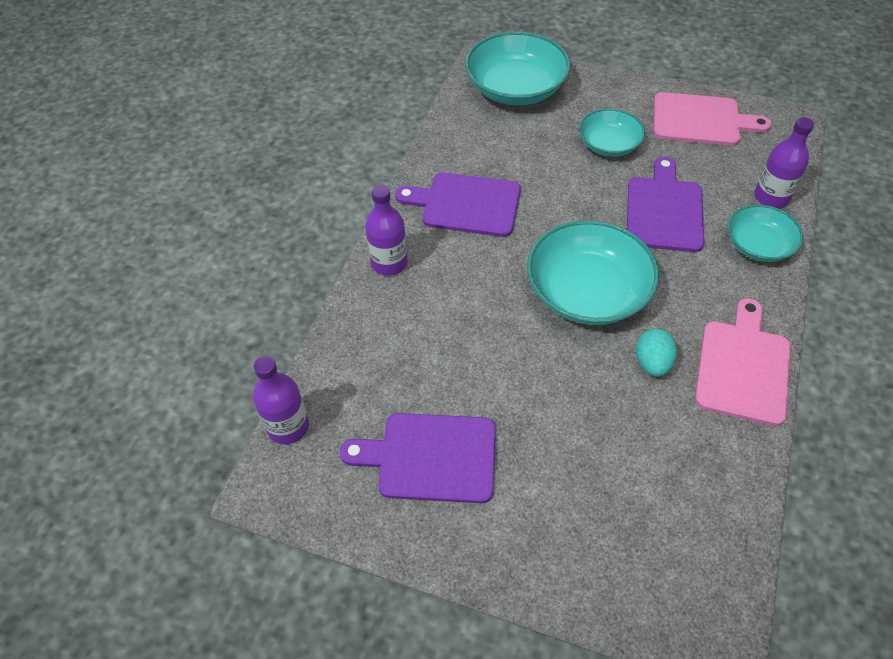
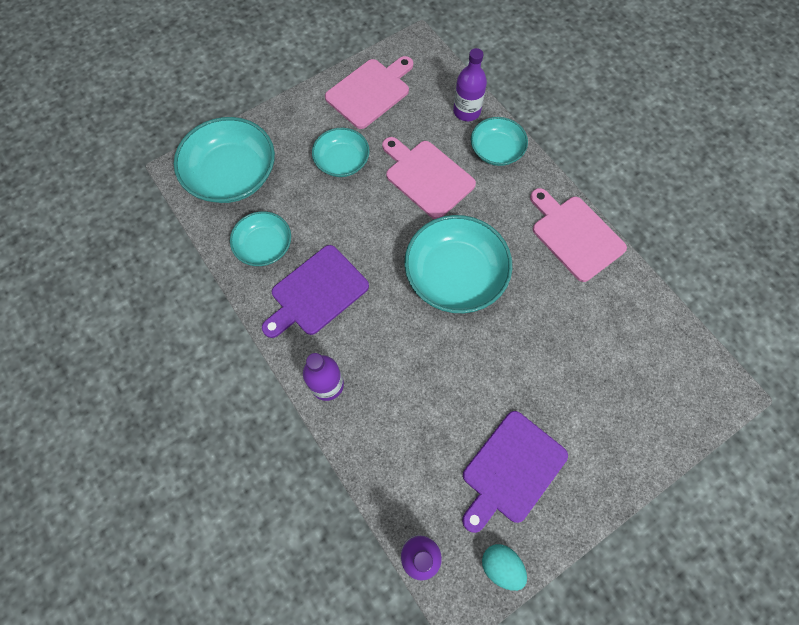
camera: 55 degrees left, 15 degrees up
(473, 146) = (264, 246): none -> turquoise bowl
(652, 363) = (536, 282): turquoise egg -> turquoise egg (501, 565)
(664, 210) = (427, 177): purple cutting board -> pink cutting board

